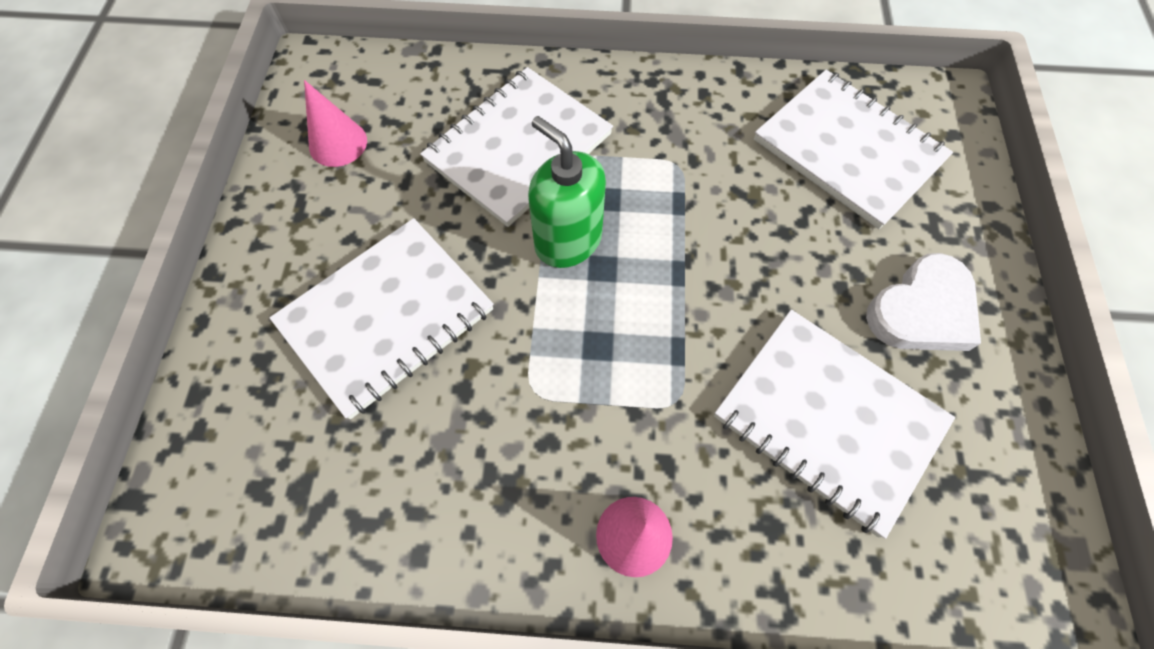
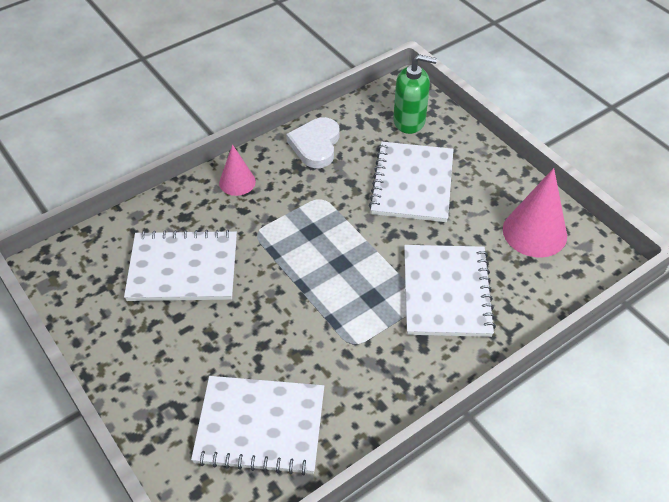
camera: 140 degrees right, 15 degrees down
(338, 143) = (534, 232): pink cone -> pink cone, size x1.67
(568, 240) = (370, 264): green soap dispenser -> green soap dispenser (409, 121)
(922, 310) = (162, 350): white heart -> white heart (315, 145)

